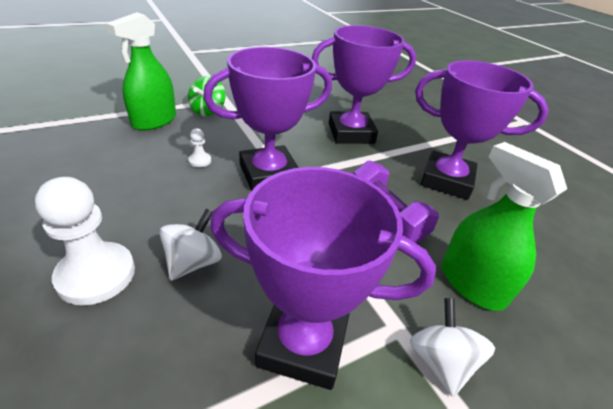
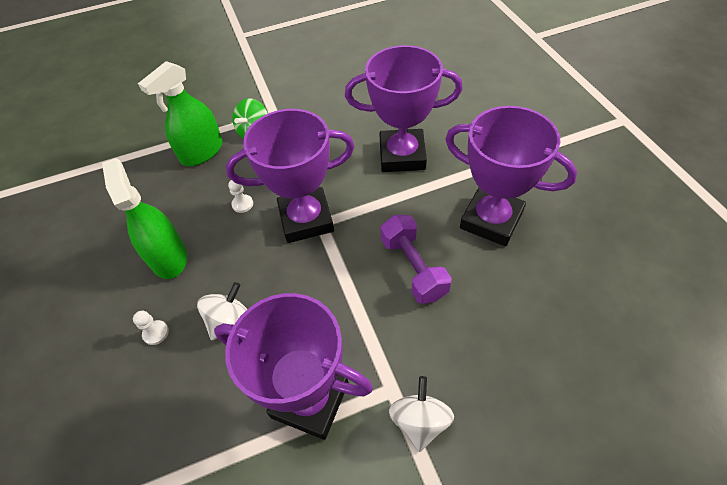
camera: 15 degrees right, 15 degrees up
(96, 275) = (156, 333): white pawn -> white pawn, size x0.44
(472, 284) = (474, 347): green spray bottle -> green spray bottle (168, 257)

